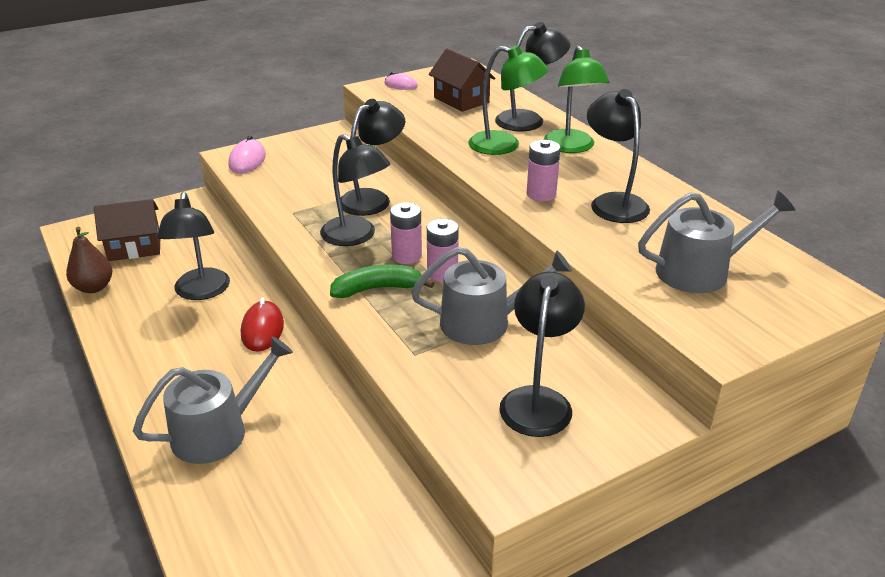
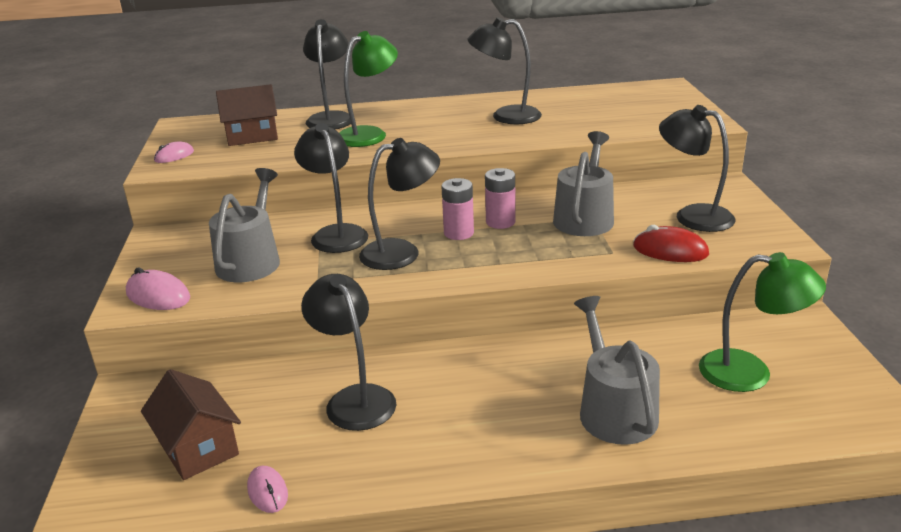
camera: 65 degrees left, 5 degrees down
(94, 287) = (267, 492): brown pear -> pink mouse
(134, 247) = (198, 447): brown house -> brown house turned 45 degrees counterclockwise
(201, 292) = (355, 399): black lamp -> black lamp turned 135 degrees counterclockwise
(262, 329) = (460, 363): red mouse -> red mouse (670, 250)
(377, 289) = (503, 254): green banana -> none
(541, 194) = (470, 136): pink battery -> none
(571, 147) = (402, 113): green lamp -> green lamp (750, 373)
(700, 271) = (620, 111): grey watering can -> grey watering can (251, 260)

